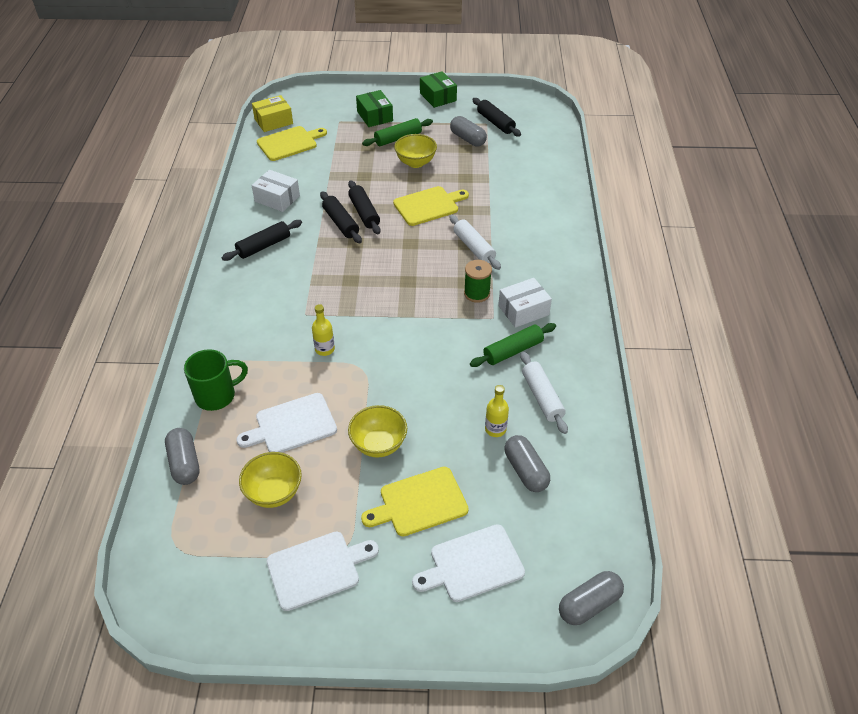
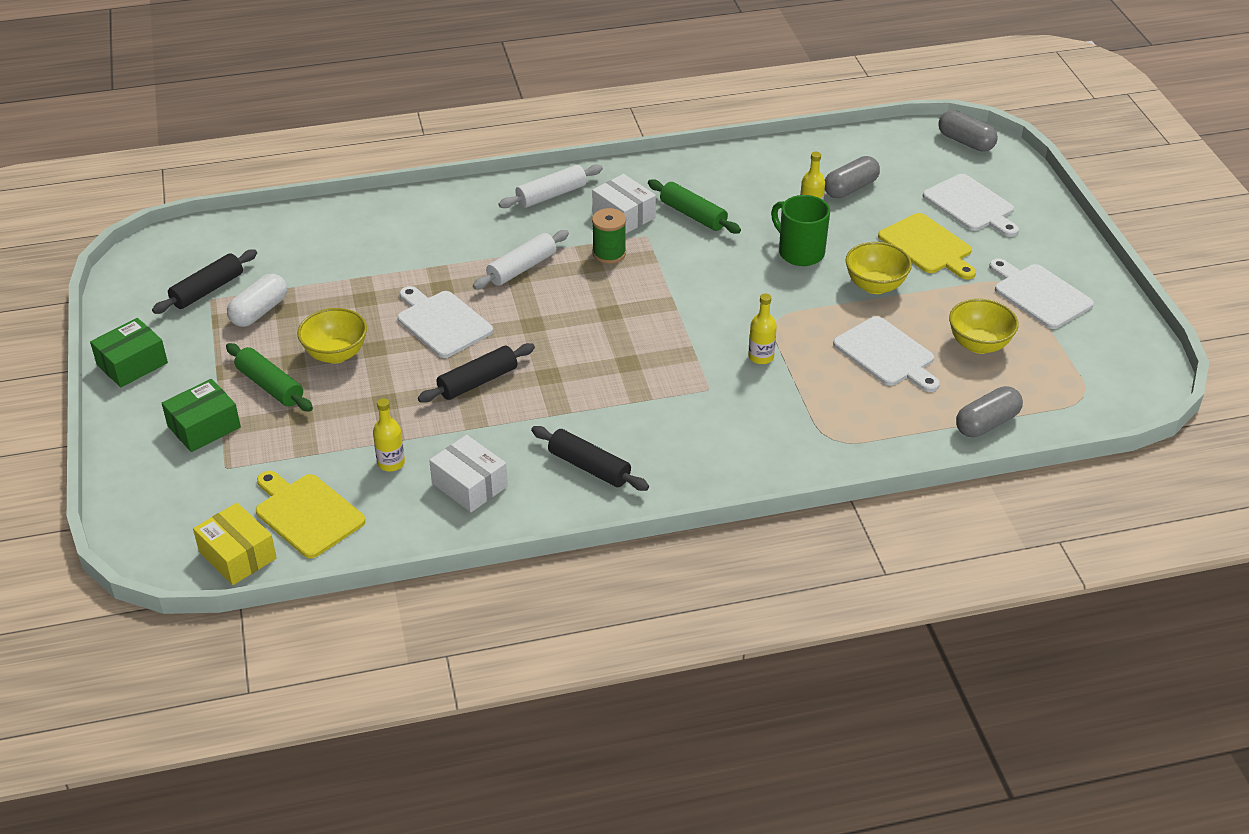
camera: 105 degrees left, 5 degrees down
(217, 395) = (880, 428): green mug -> green mug (800, 252)
(277, 198) = (469, 485): white box -> white box turned 60 degrees counterclockwise
(311, 173) = (391, 463): none -> yellow bottle
(341, 223) = (509, 400): black rolling pin -> none
(428, 205) = (442, 322): yellow cutting board -> white cutting board
(467, 139) = (259, 311): grey capsule -> white capsule
(542, 397) = (751, 188): white rolling pin -> white rolling pin (551, 195)

